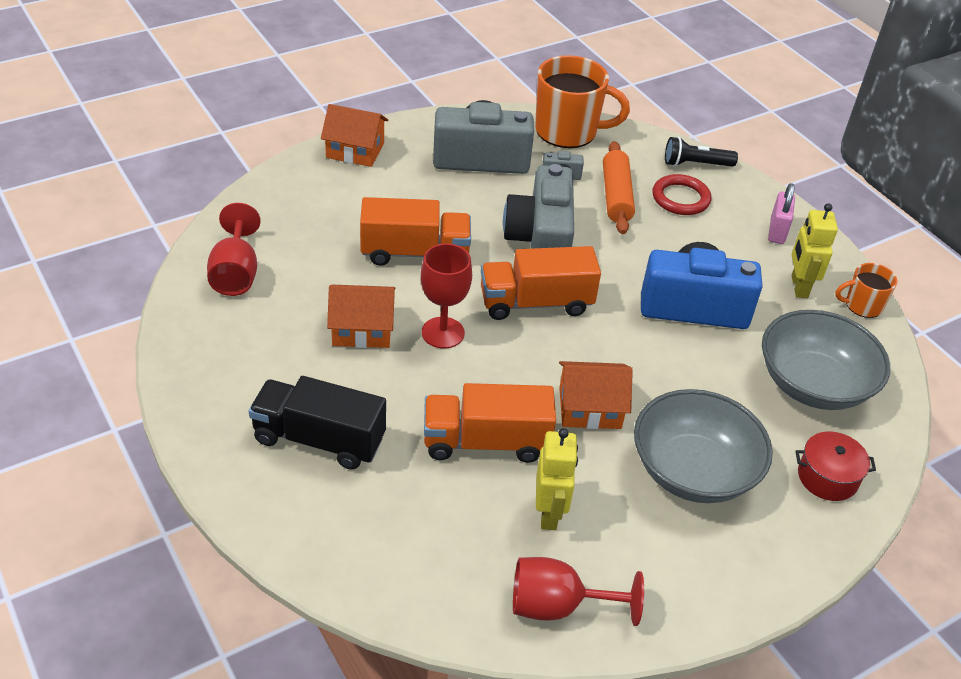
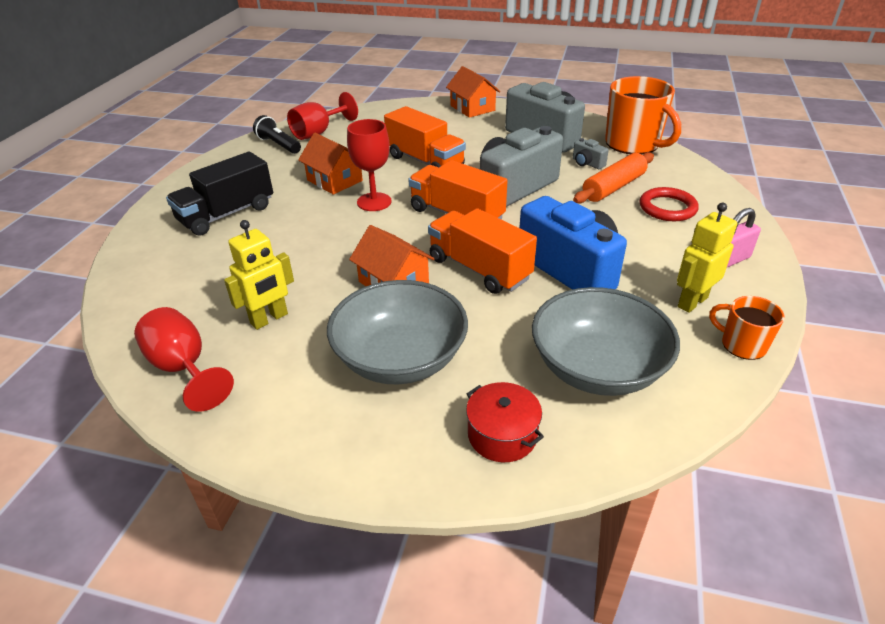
camera: 50 degrees right, 5 degrees down
(319, 439) = (227, 214): black truck -> black truck turned 105 degrees counterclockwise
(486, 442) = (302, 263): orange truck -> orange truck (479, 269)
(695, 164) = (715, 195): black flashlight -> black flashlight (278, 145)

